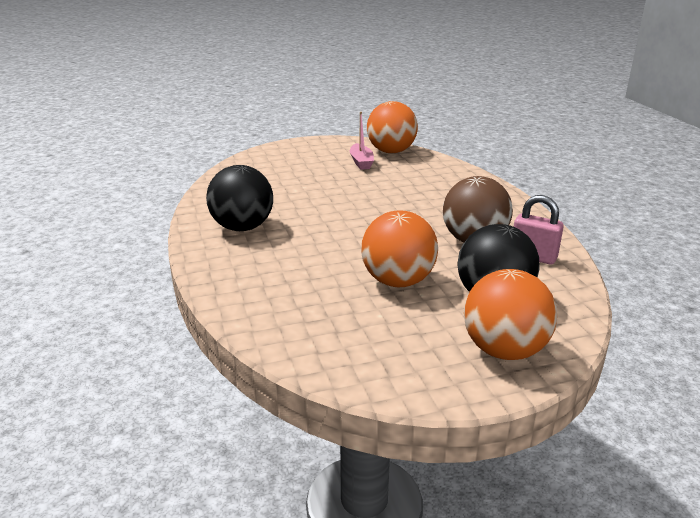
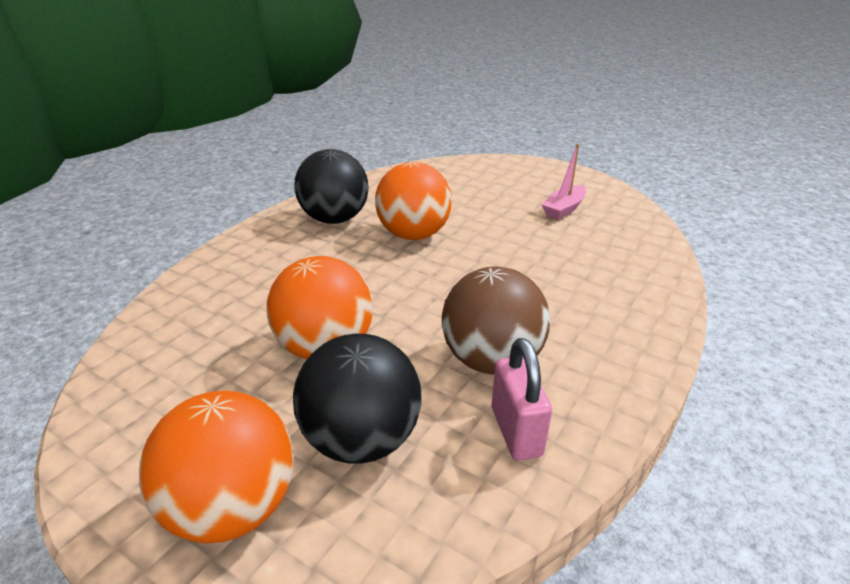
camera: 50 degrees right, 5 degrees up
(391, 151) = (622, 212): orange ball -> orange ball (413, 235)

